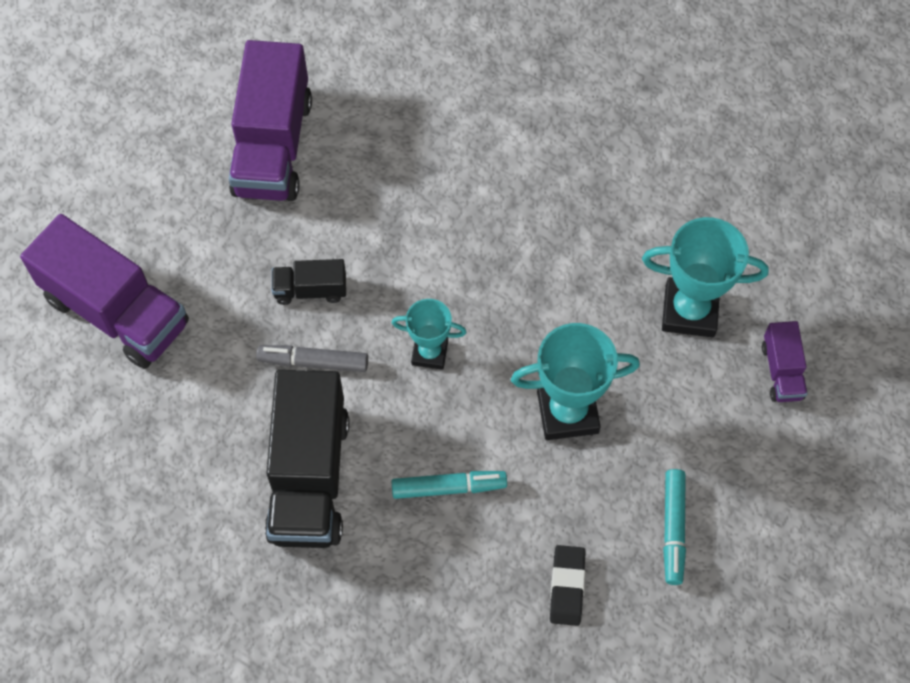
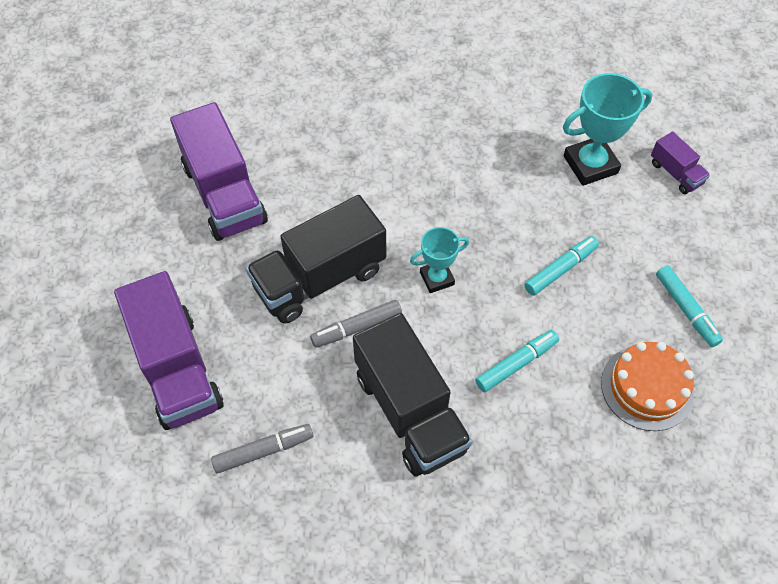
camera: 30 degrees left, 5 degrees down
(116, 311) = (177, 368): purple truck -> purple truck turned 60 degrees clockwise
(146, 437) = (263, 451): none -> grey marker
(310, 290) = (320, 278): black truck -> black truck, size x2.11
(567, 412) = (560, 269): turquoise trophy -> turquoise marker
(567, 587) = (647, 387): black eraser -> orange cake

